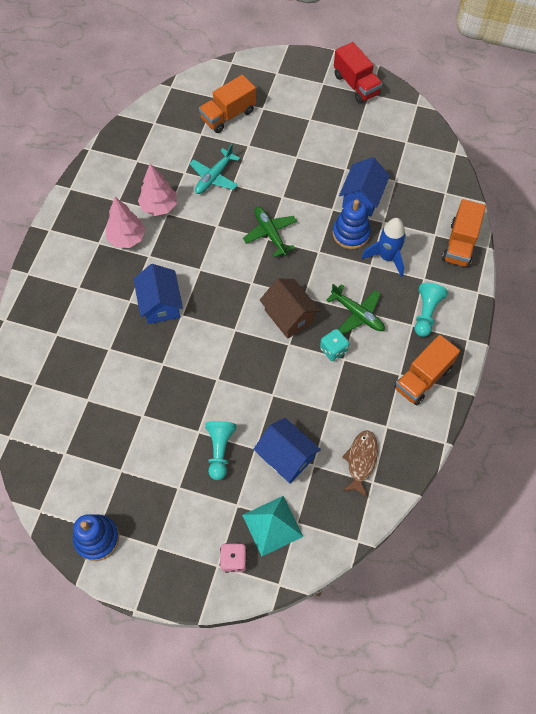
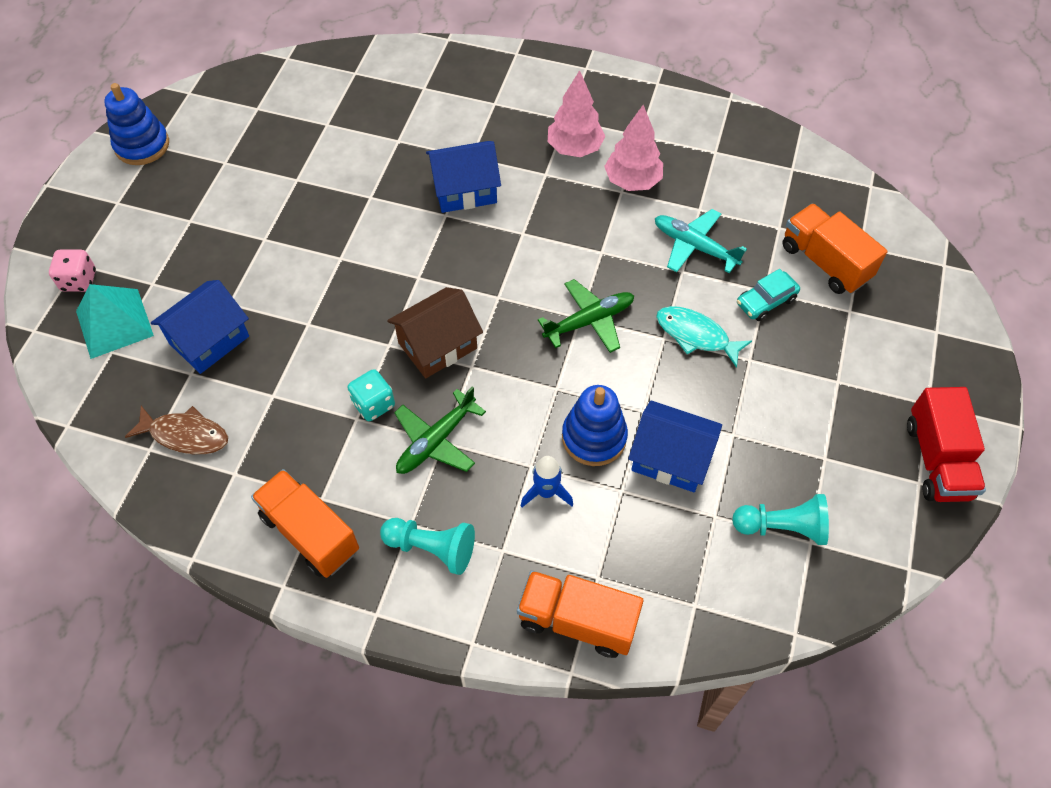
camera: 90 degrees right, 5 degrees down
(220, 450) = (232, 263): turquoise pawn -> turquoise pawn (782, 527)
(256, 146) = (765, 301): none -> turquoise car
(280, 181) = (696, 335): none -> turquoise fish
(356, 85) = (937, 460): red truck -> red truck turned 60 degrees counterclockwise
(387, 257) = (546, 492): blue rocket -> blue rocket, size x0.65

